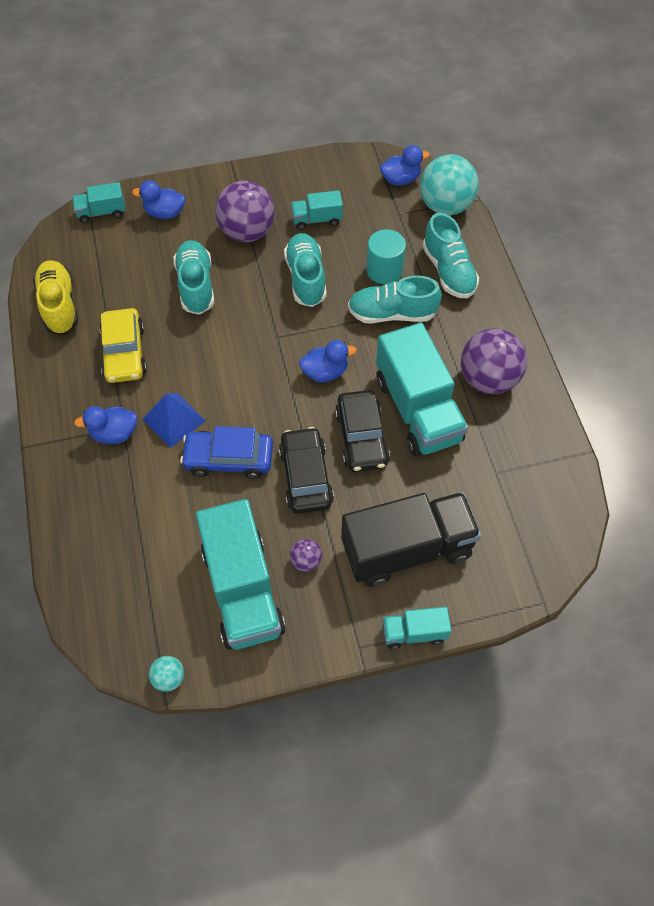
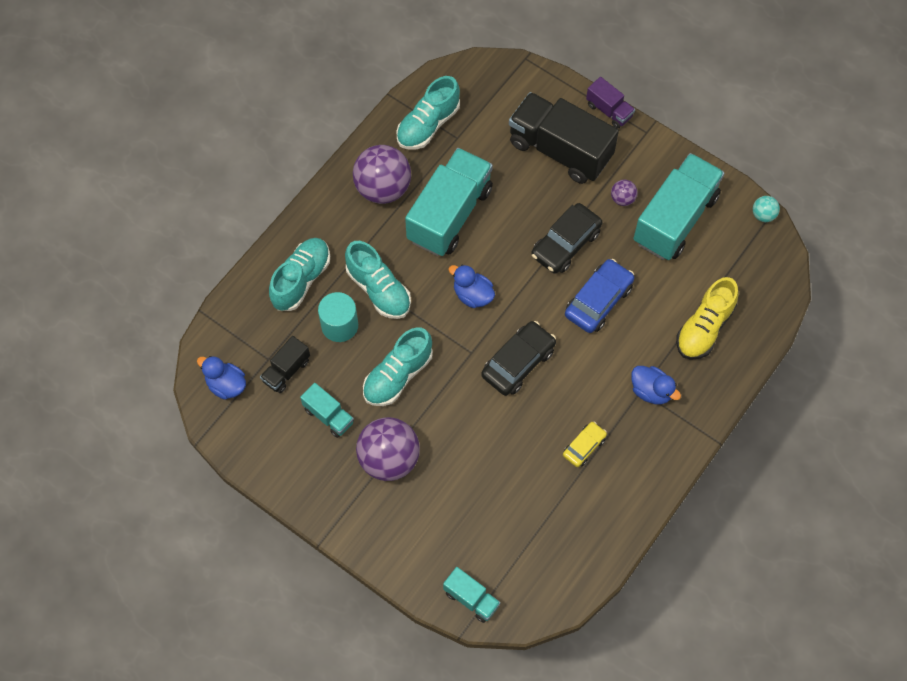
camera: 130 degrees left, 5 degrees up
(59, 305) = (589, 537): yellow shoe -> yellow shoe (704, 328)
(124, 353) = (584, 446): yellow car -> yellow car, size x0.59
(165, 213) = (426, 544): blue duck -> none
(174, 420) = (604, 362): blue pyramid -> none
(196, 285) = (477, 451): turquoise shoe -> turquoise shoe (428, 125)
(229, 459) = (598, 301): blue car -> blue car turned 105 degrees counterclockwise
(361, 437) = (504, 233): black car -> black car (518, 363)
(378, 217) = (286, 371): none -> black truck
(414, 632) = (609, 110): turquoise truck -> purple truck
(445, 206) = (229, 329): turquoise ball -> none

